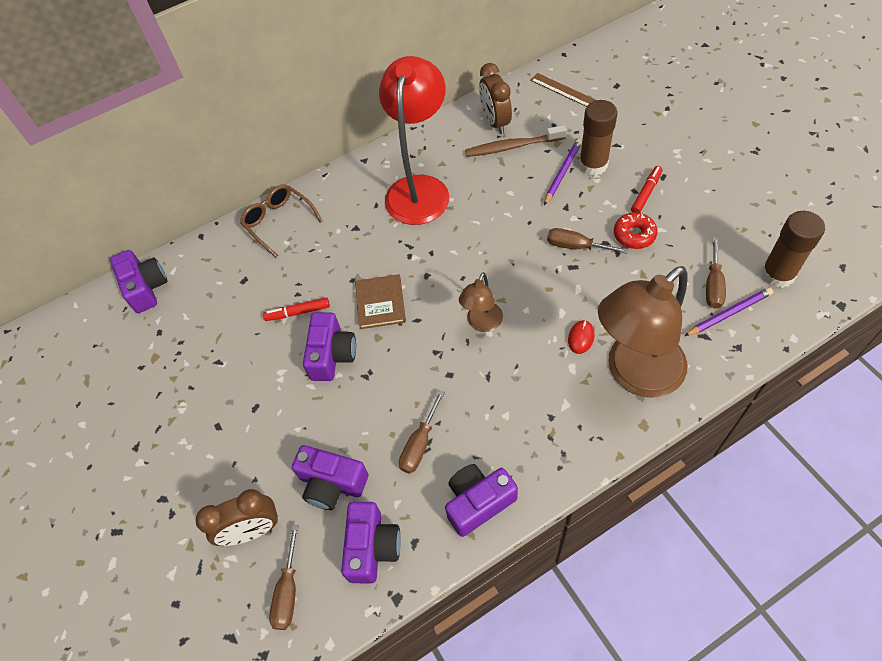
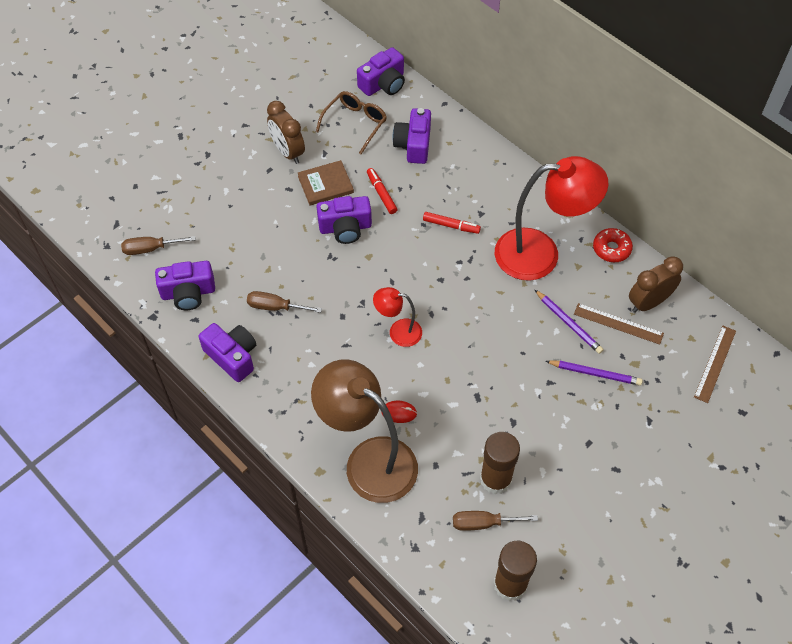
camera: 70 degrees right, 0 degrees up
(252, 531) = (191, 215): brown clock -> brown clock (288, 152)
(279, 222) = (473, 154): brown glasses -> brown glasses (355, 124)
(332, 483) = (234, 255): purple camera -> purple camera (413, 145)
(380, 303) = (403, 251): brown book -> brown book (325, 184)
(482, 323) = (398, 332): brown lamp -> red lamp
(512, 147) = (618, 324): brown toothbrush -> brown ruler
(576, 246) = (502, 397): brown screwdriver -> none
(593, 165) = (614, 400): brown glue stick -> brown glue stick (495, 479)
(634, 235) = (529, 447): red donut -> red donut (611, 249)
(646, 193) = (588, 454): red marker -> red marker (451, 226)
(729, 313) = (452, 539): purple pencil -> purple pencil (568, 323)

